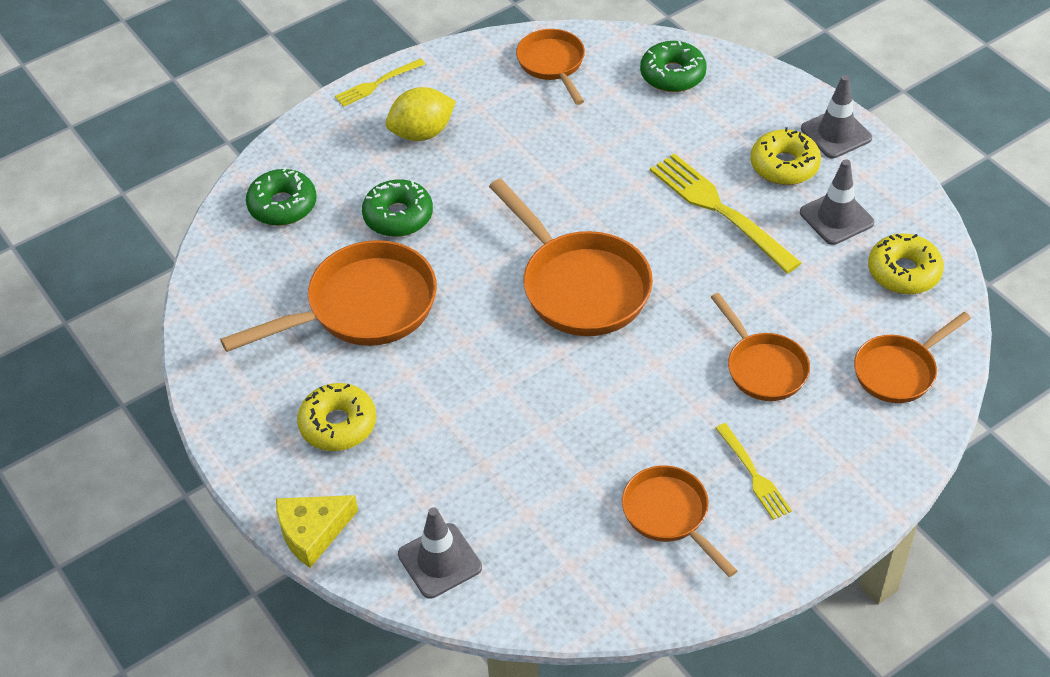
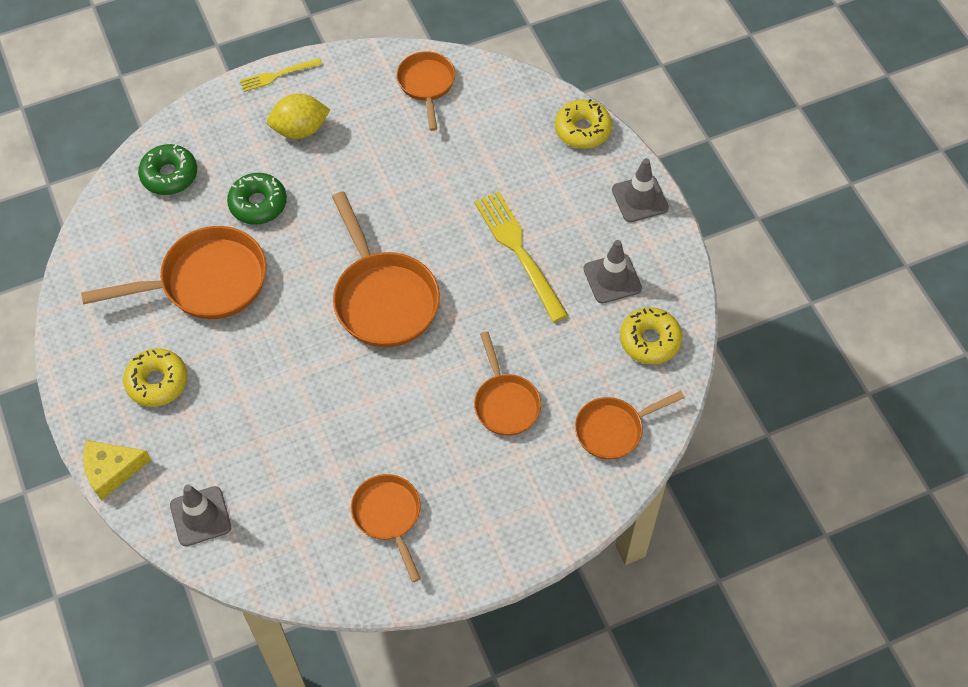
camera: 10 degrees right, 10 degrees up
(672, 75) = (523, 115): green donut -> none
(754, 475) = (466, 496): yellow fork -> none
(784, 165) = (586, 220): yellow donut -> yellow donut (582, 130)

